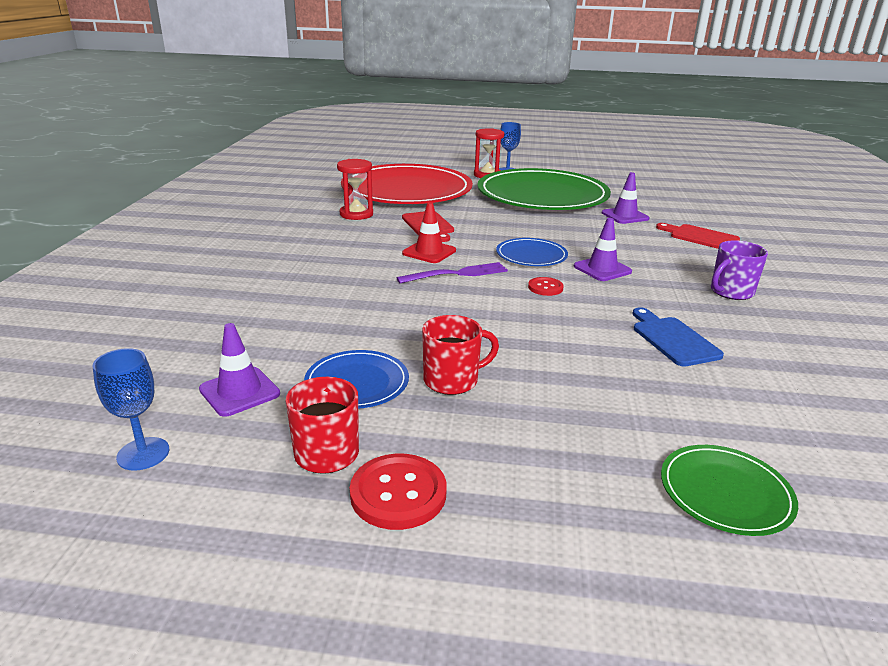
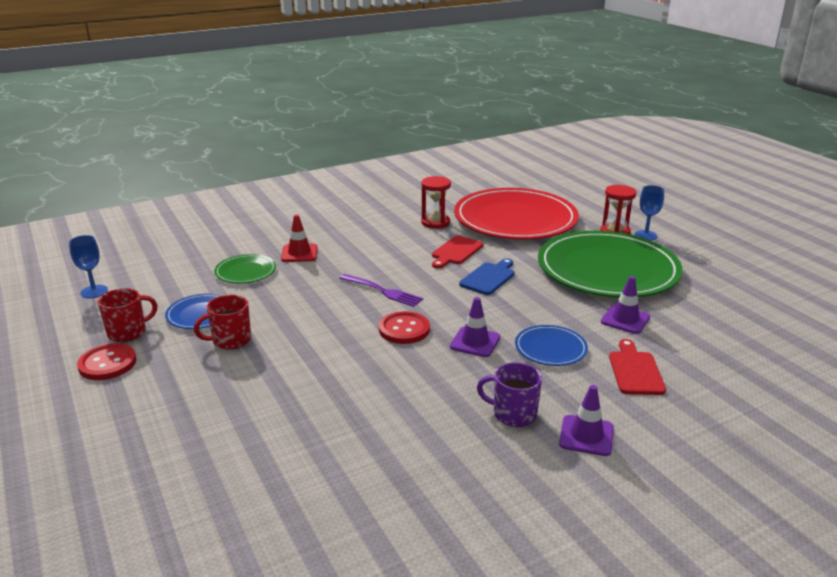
camera: 55 degrees right, 0 degrees up
(239, 392) = (163, 289): purple traffic cone -> purple traffic cone (586, 436)
(429, 252) = (406, 269): red traffic cone -> red traffic cone (299, 253)
(452, 380) = (230, 340): red mug -> red mug turned 120 degrees clockwise
(531, 255) = (458, 306): blue plate -> blue plate (550, 348)
(545, 288) = (404, 329): red button -> red button, size x1.68
(672, 339) = (378, 404): blue cutting board -> blue cutting board (489, 277)
(725, 492) = (182, 469): green plate -> green plate (245, 271)

